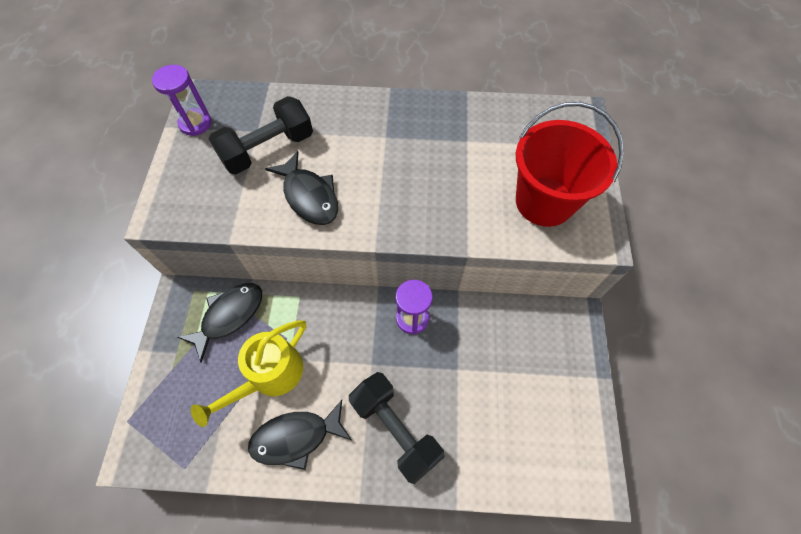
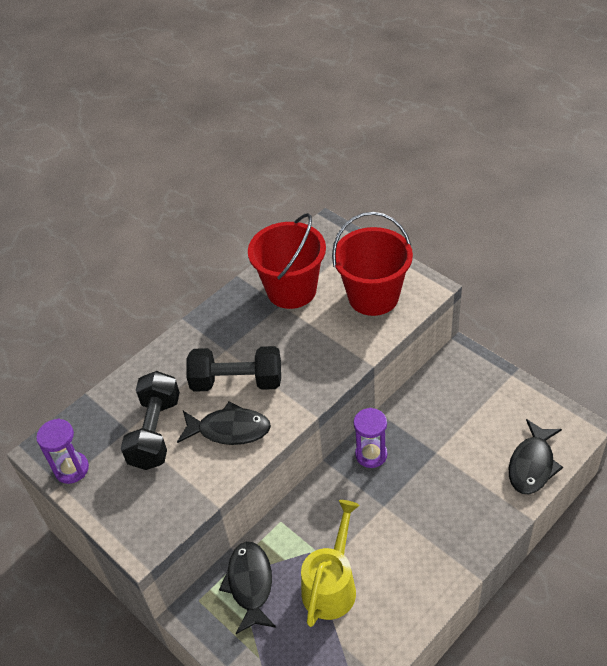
camera: 45 degrees left, 15 degrees down
(269, 376) = (331, 584): yellow watering can -> yellow watering can turned 150 degrees counterclockwise
(296, 437) = (398, 594): black fish -> black fish (532, 464)
(395, 429) = (447, 522): black dumbbell -> black dumbbell (237, 382)
(489, 137) = (291, 290): none -> red bucket

